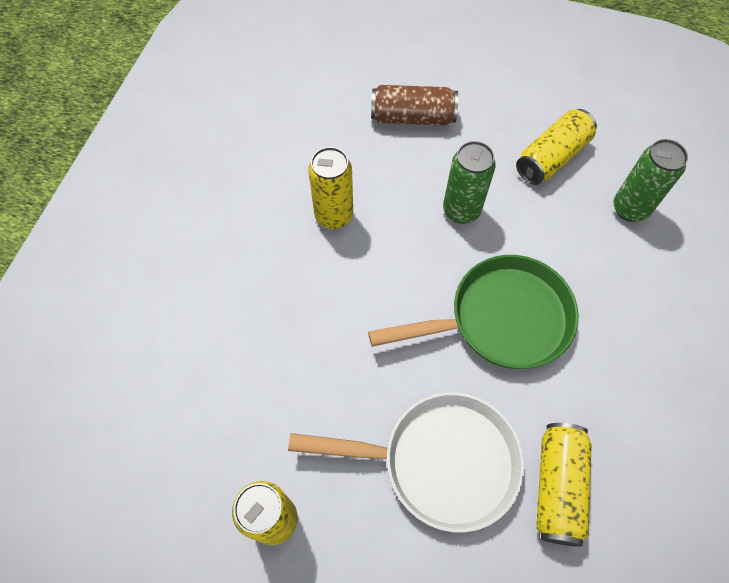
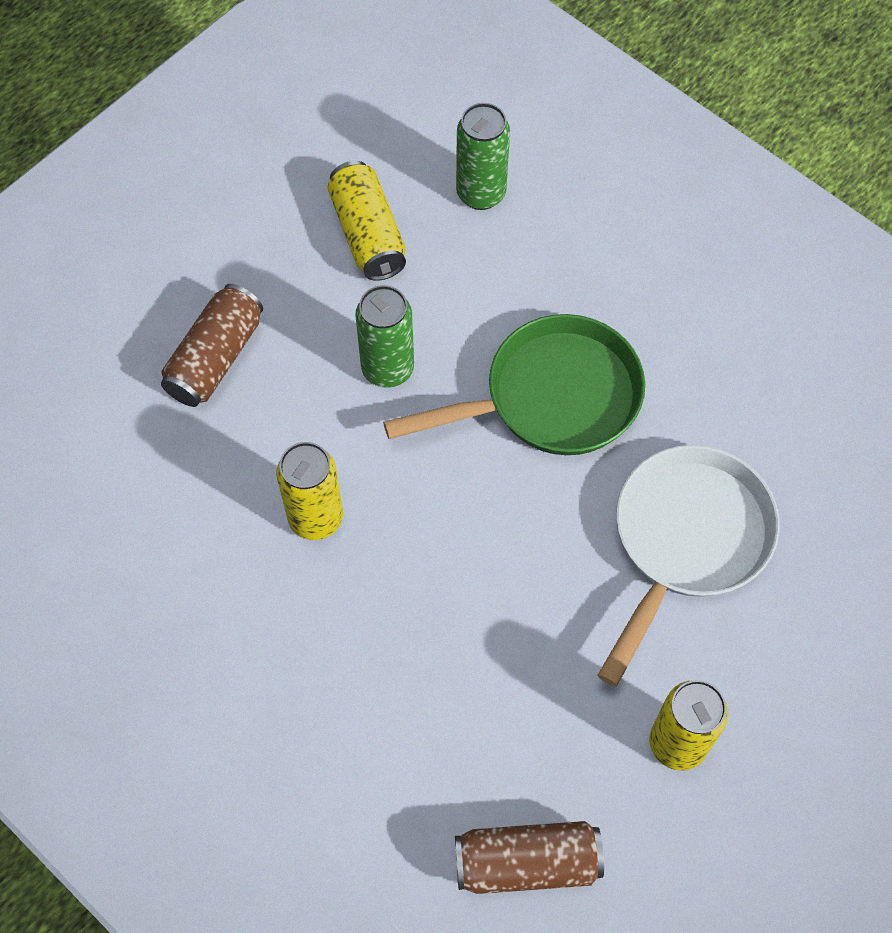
camera: 65 degrees left, 0 degrees up
(147, 446) = (527, 862): none -> brown can
(501, 319) = (552, 397): green pan -> green pan turned 60 degrees clockwise
(557, 486) = (761, 438): yellow can -> none

